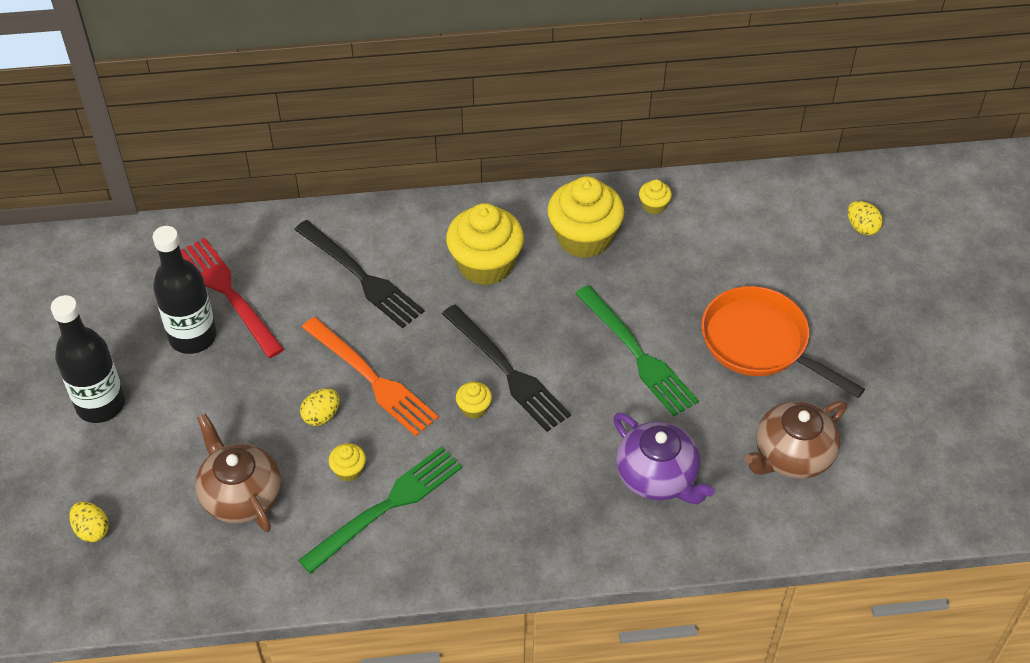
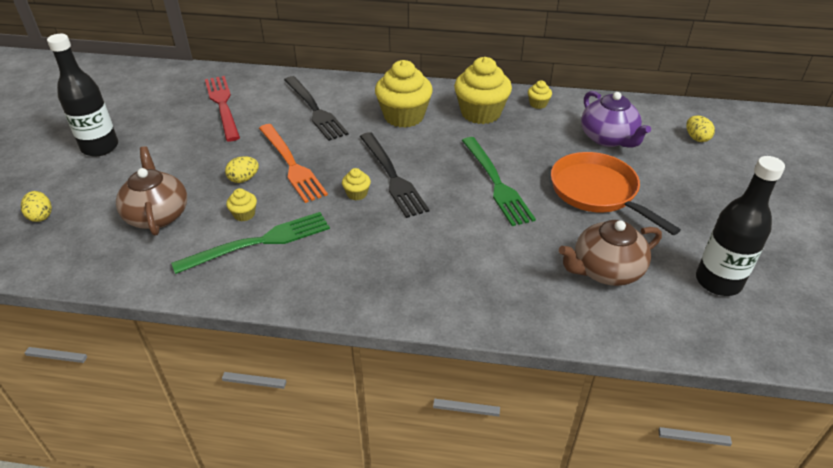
camera: 15 degrees right, 10 degrees down
(193, 337) = (184, 123): black bottle -> black bottle (718, 281)
(658, 477) = (485, 263): purple teapot -> purple teapot (608, 138)

